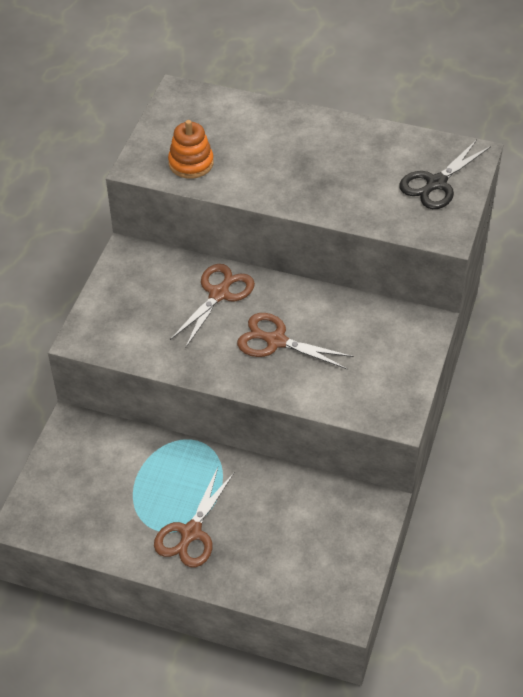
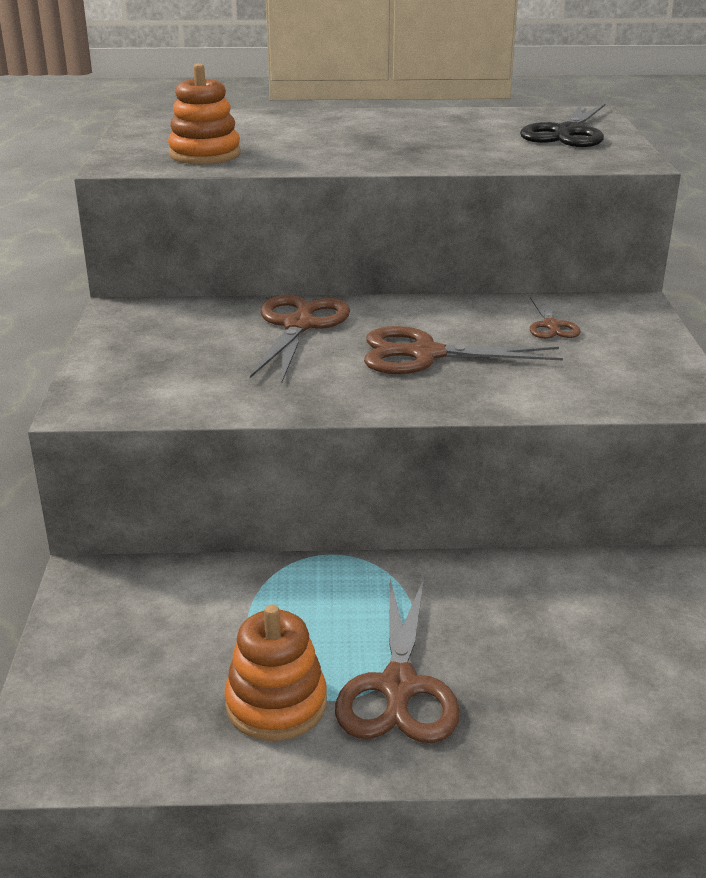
camera: 20 degrees left, 20 degrees down
(132, 525) = (276, 704): none -> orange stacking toy
(364, 332) = (551, 326): none -> brown scissors

